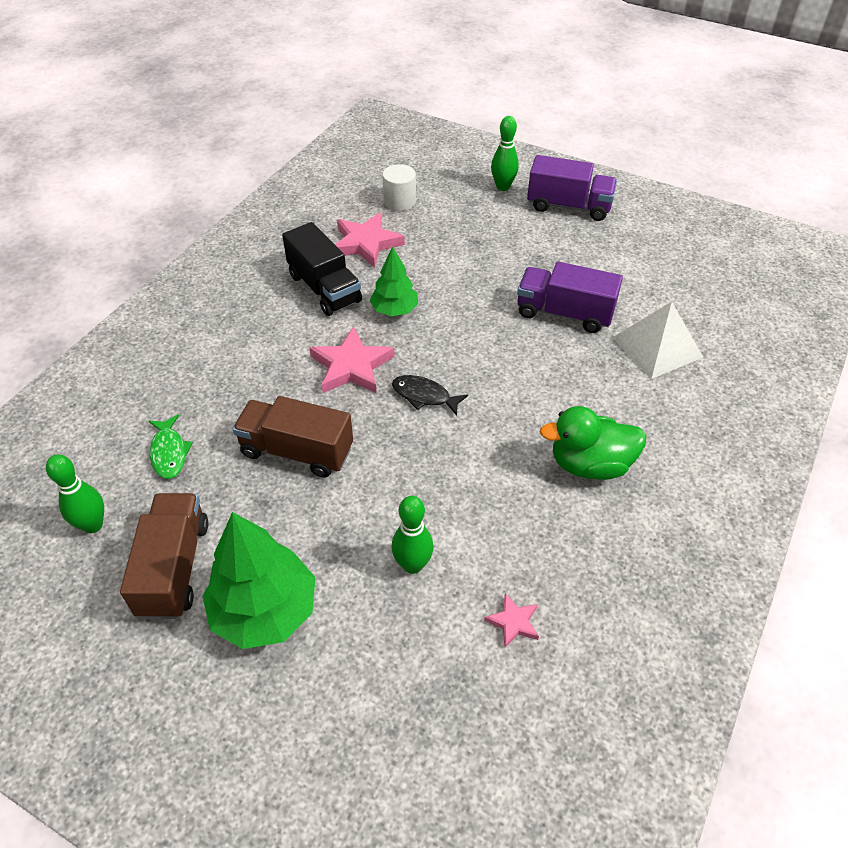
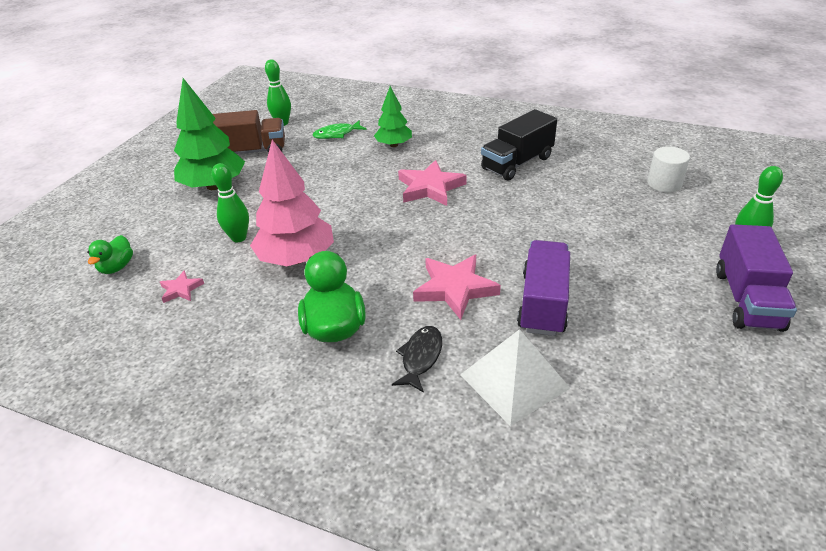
camera: 85 degrees right, 10 degrees down
(297, 451) = (341, 177): brown truck -> none
(366, 243) = (588, 174): pink star -> pink star (455, 288)
(394, 310) = (504, 199): green tree -> green tree (394, 145)
(424, 396) = (404, 225): black fish -> black fish (420, 357)
(453, 718) = (117, 267): none -> green duck
(469, 499) = (296, 258): none -> pink tree

